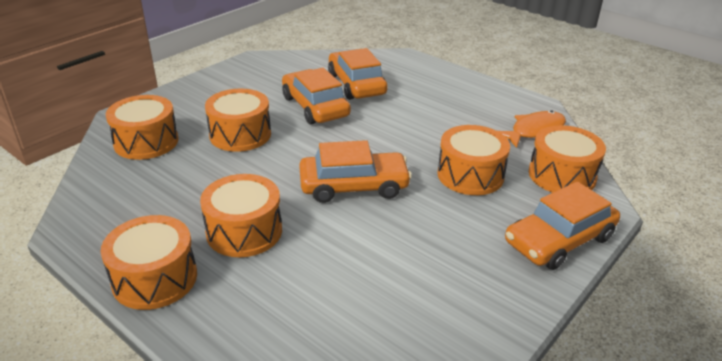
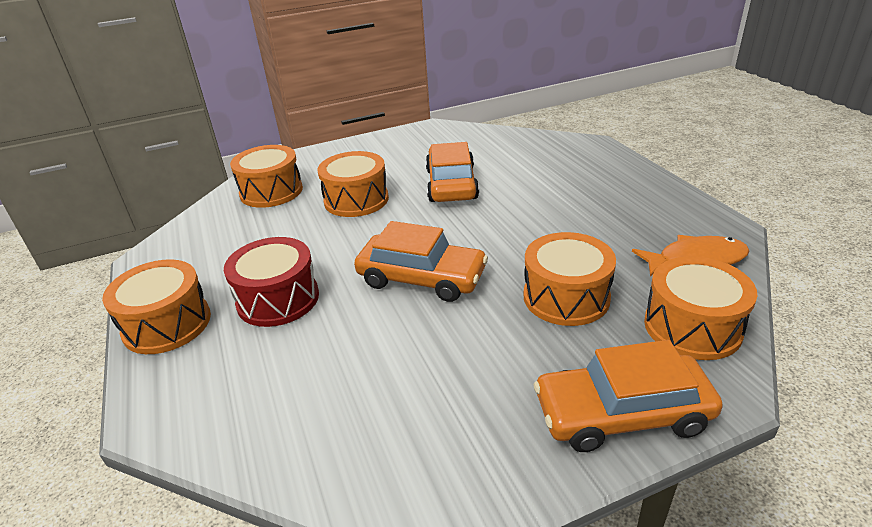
camera: 30 degrees right, 0 degrees up
(244, 231) = (278, 299): orange drum -> red drum
(356, 84) = (514, 167): orange car -> none

